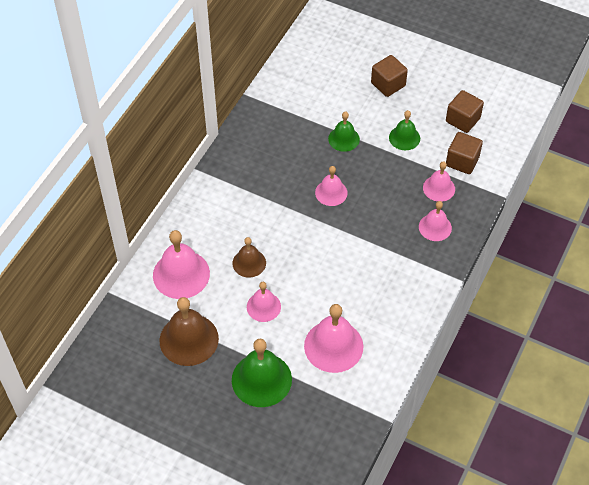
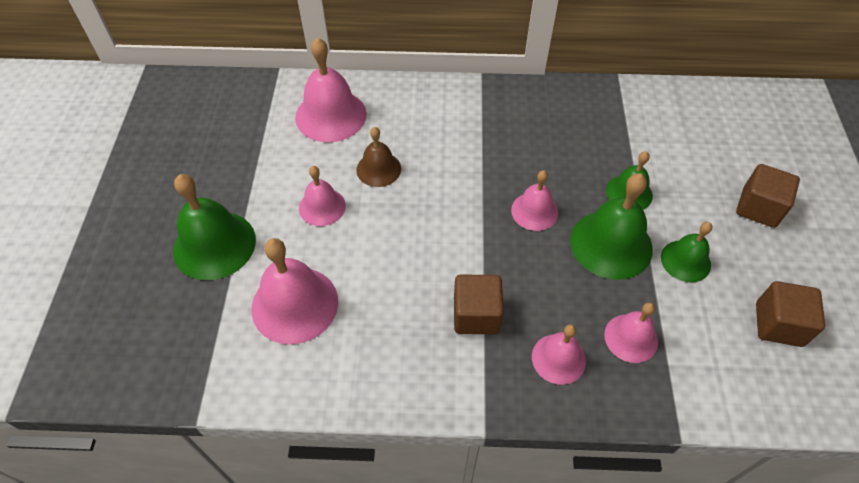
camera: 65 degrees right, 0 degrees up
(189, 339) = (245, 155): brown bell -> none
(375, 166) = (611, 244): none -> green bell
(462, 161) = (702, 352): brown cube -> brown cube (476, 315)

